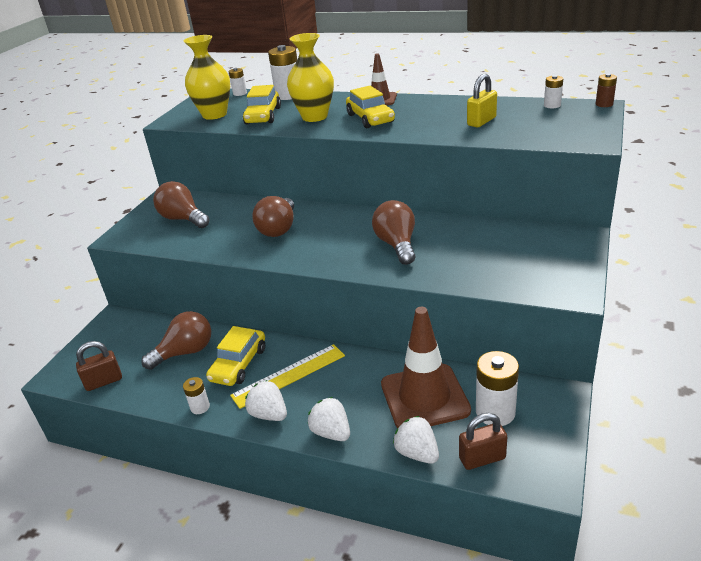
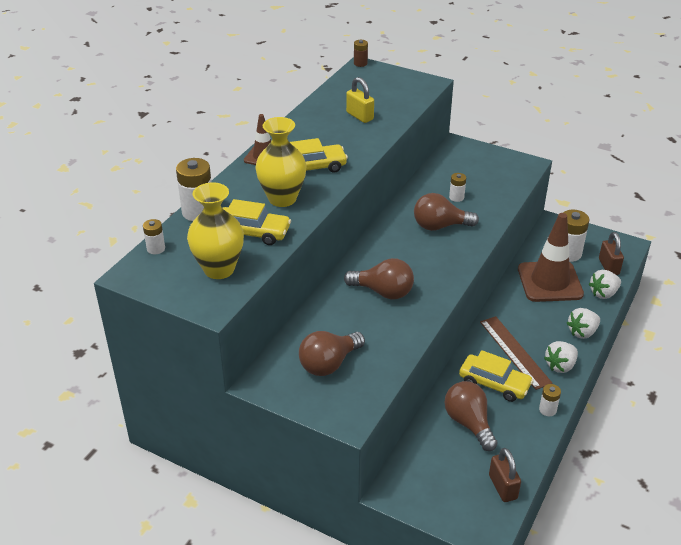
camera: 85 degrees left, 5 degrees up
(289, 375) = (514, 352): yellow ruler -> brown ruler
(552, 105) = (347, 82): white battery -> white battery (456, 197)

